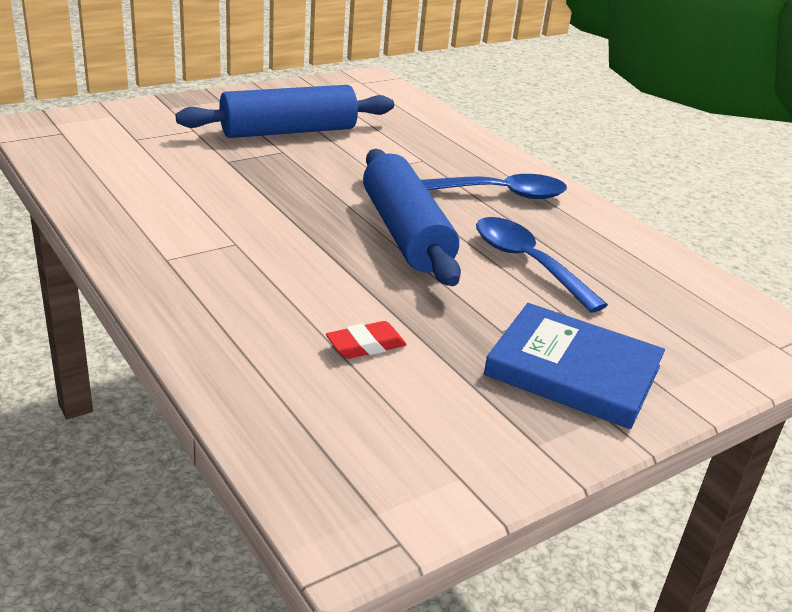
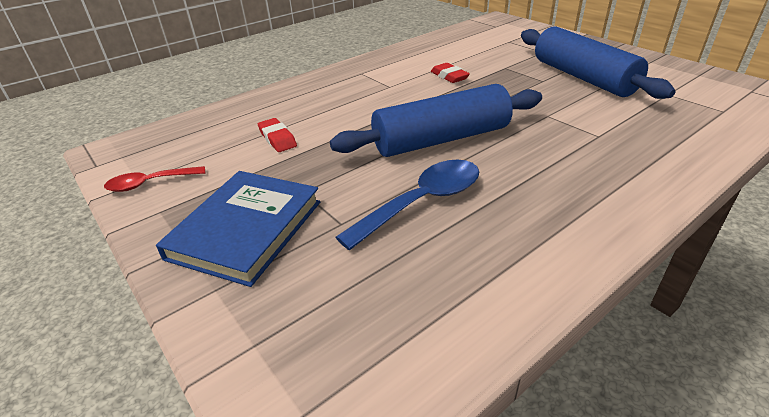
camera: 90 degrees right, 5 degrees up
(231, 198) = (449, 76): none -> red eraser
(468, 463) = (150, 183): none -> red spoon
(501, 194) = (564, 183): blue spoon -> none

